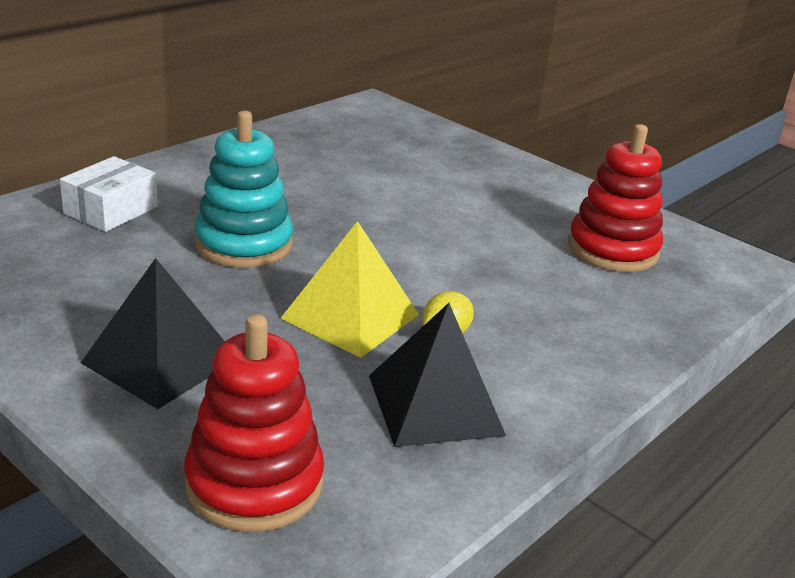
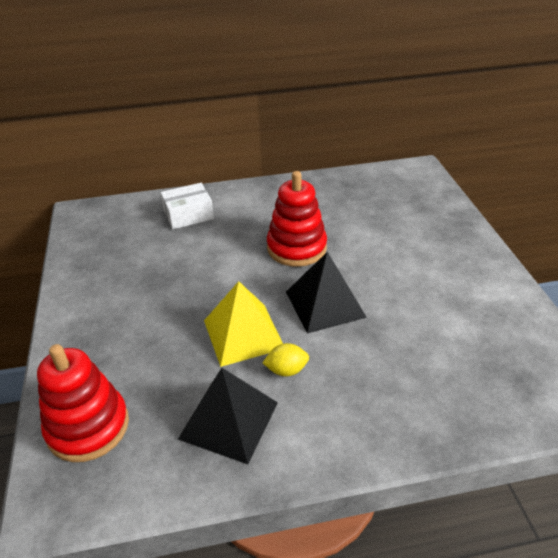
camera: 40 degrees right, 10 degrees up
(160, 360) = (120, 325): black pyramid -> black pyramid (325, 304)
(244, 244) = (234, 260): turquoise stacking toy -> none
(612, 249) = (479, 344): red stacking toy -> red stacking toy (296, 248)

